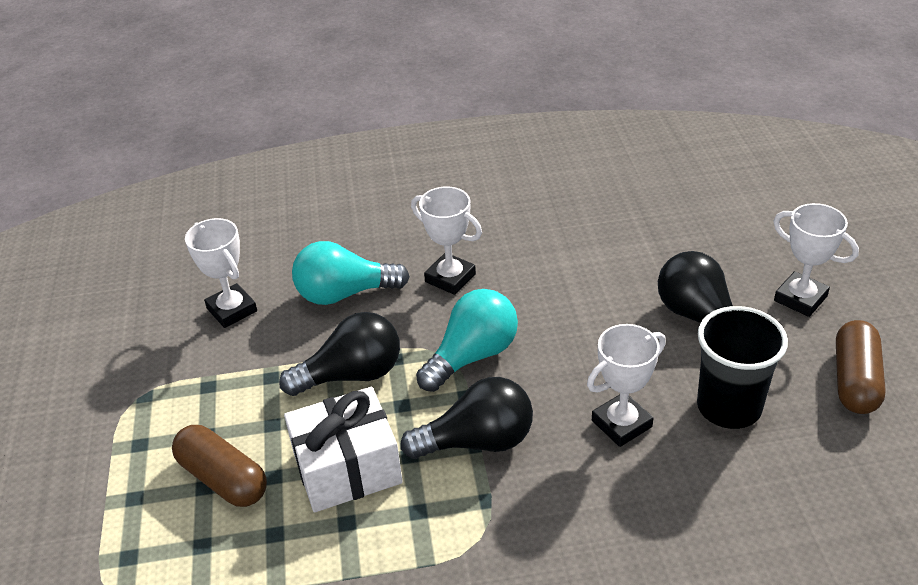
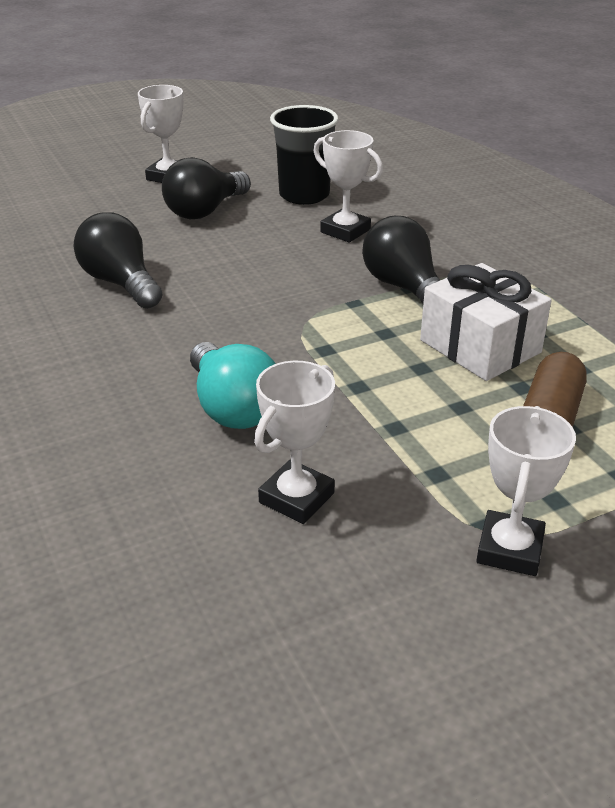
camera: 110 degrees left, 5 degrees down
(351, 375) = (362, 371): black light bulb -> black light bulb (121, 283)
(450, 278) = (183, 339): white trophy -> white trophy (509, 549)
(472, 356) = (300, 306): turquoise light bulb -> none
(855, 380) = (254, 158): brown capsule -> none

